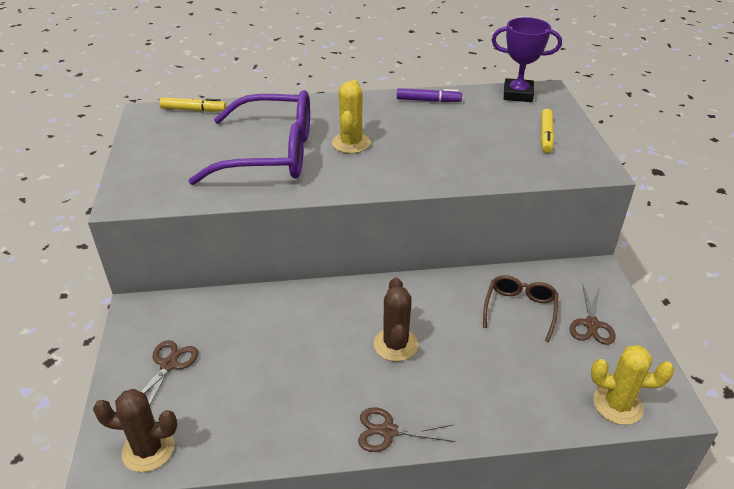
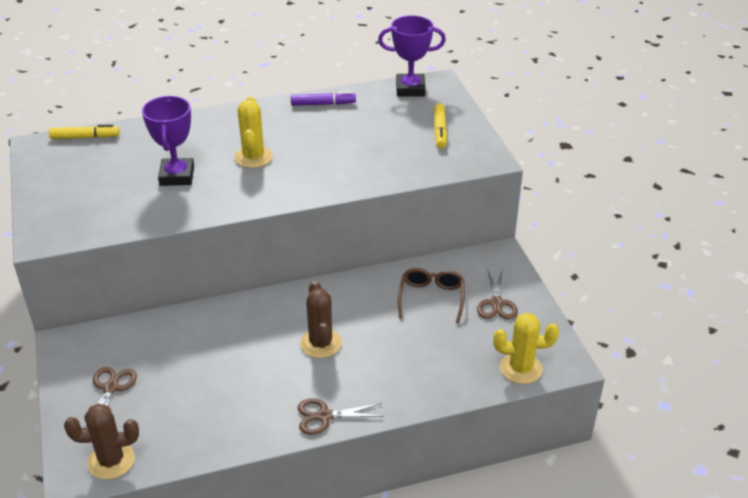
camera: 10 degrees left, 0 degrees up
(271, 153) = (177, 176): purple glasses -> purple trophy

